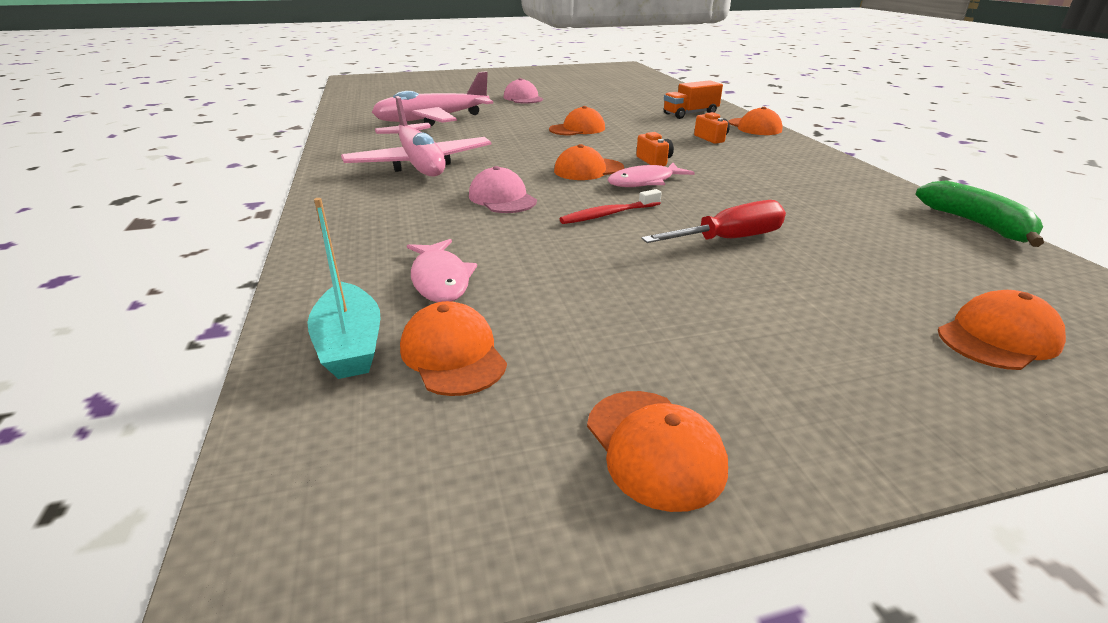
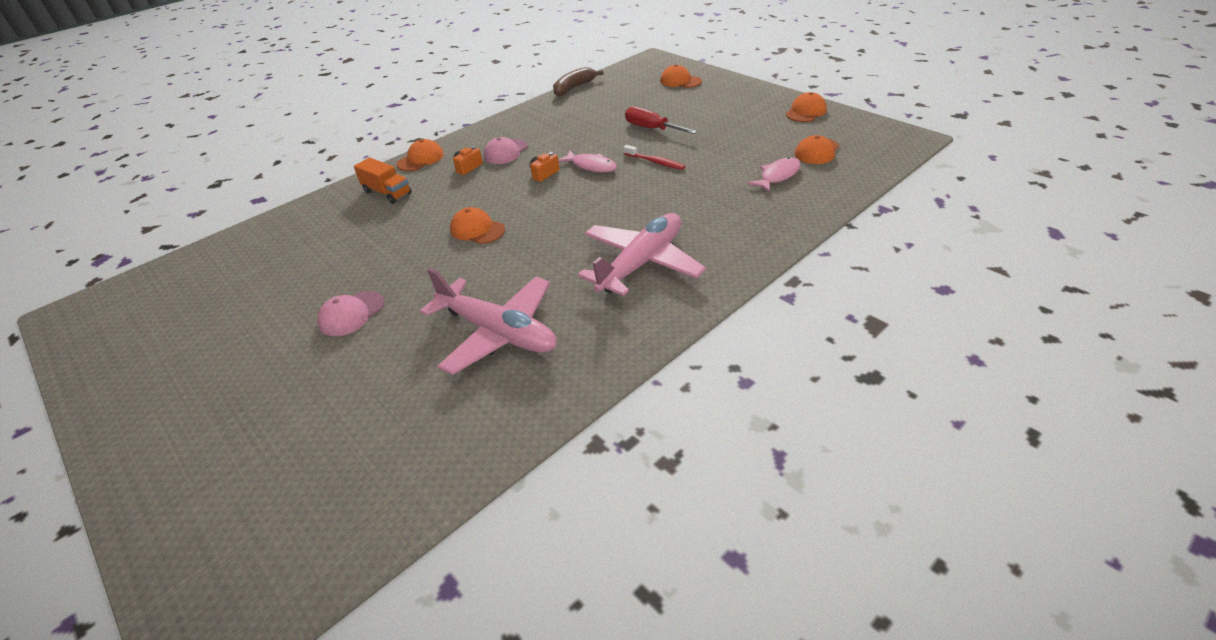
camera: 115 degrees left, 10 degrees up
(350, 345) = (843, 171): turquoise boat -> none
(502, 198) = (669, 200): pink cap -> pink cap (505, 152)
(588, 170) = (585, 190): orange cap -> none
(976, 224) = (574, 88): green banana -> brown banana

